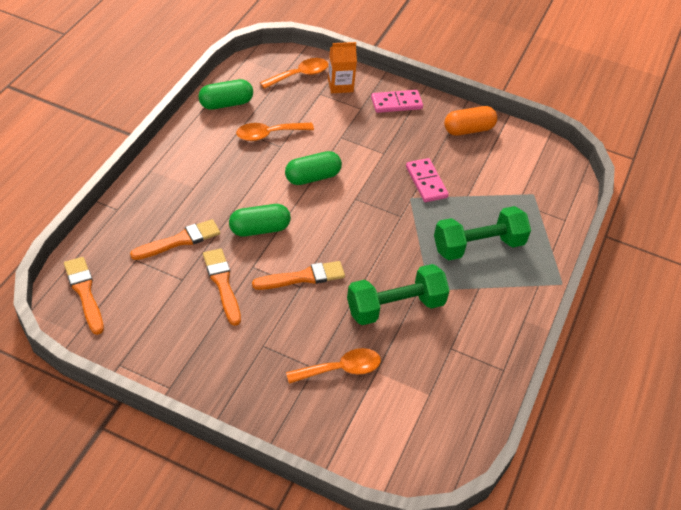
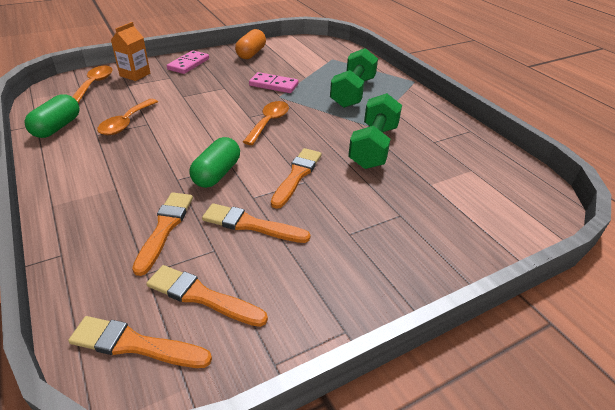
camera: 50 degrees left, 10 degrees down
(140, 299) = (202, 296): none -> orange brush
(312, 177) = (201, 124): green capsule -> none
(341, 369) = (414, 201): orange spoon -> orange spoon (269, 122)

